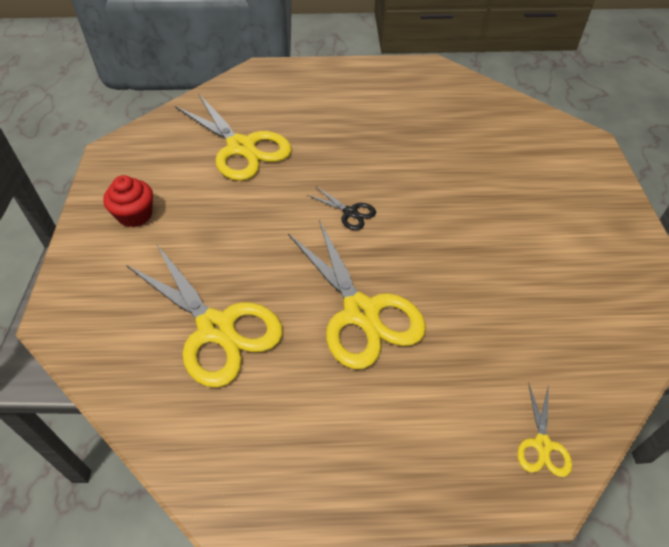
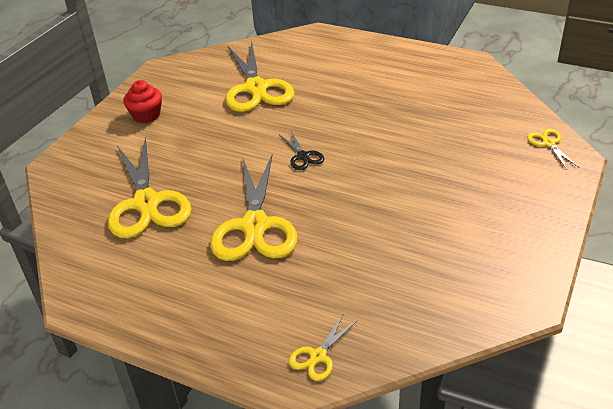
camera: 30 degrees right, 10 degrees down
(559, 132) = (548, 143): none -> yellow scissors

